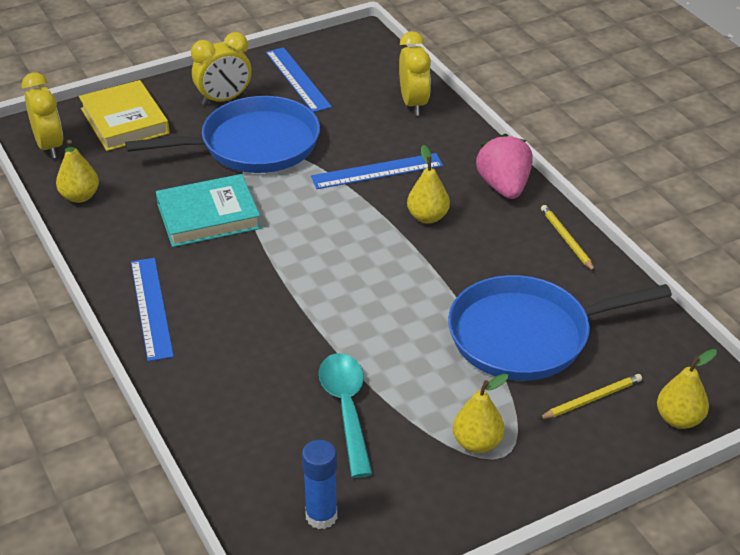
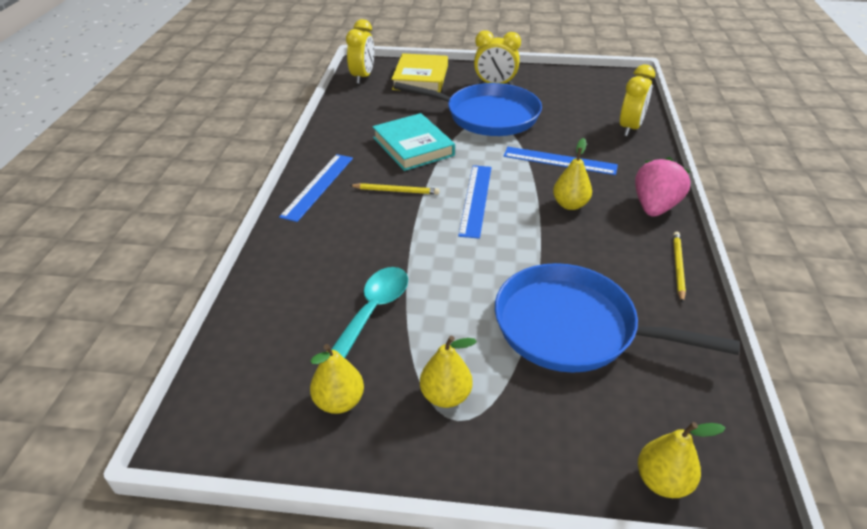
camera: 35 degrees right, 0 degrees up
(80, 196) = (349, 108): yellow pear -> yellow pear (339, 401)
(208, 216) = (413, 146): turquoise book -> turquoise book turned 45 degrees clockwise
(297, 79) = (557, 88): blue ruler -> blue ruler (475, 200)
(321, 516) = (268, 386): blue glue stick -> none
(591, 399) = (586, 413): yellow pencil -> yellow pencil (396, 191)

